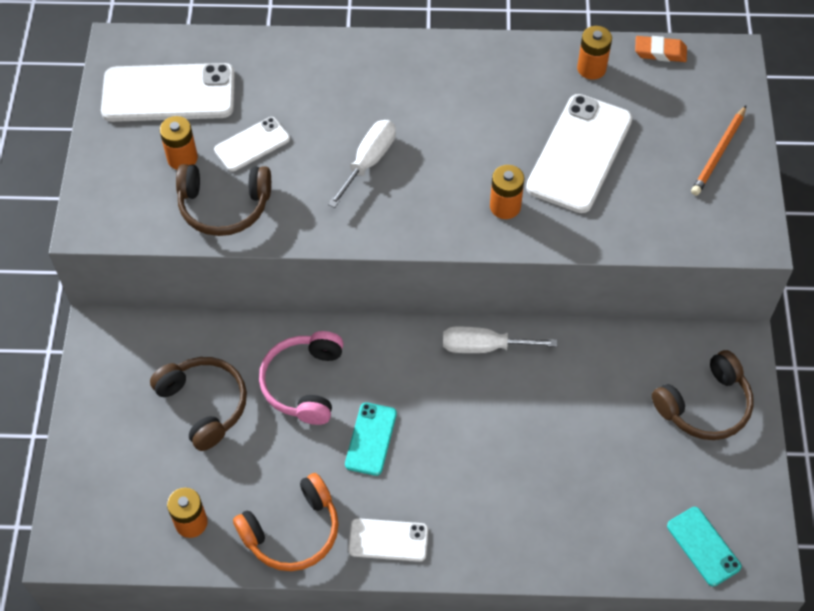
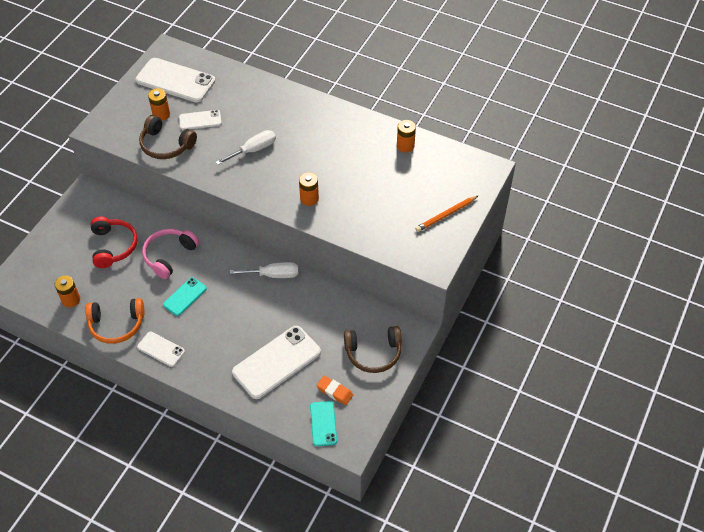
camera: 25 degrees right, 5 degrees down
(204, 405) = (113, 246): brown headphones -> red headphones
(484, 346) = (273, 275): white screwdriver -> white screwdriver turned 150 degrees clockwise
(579, 153) = (368, 187): white phone -> white phone (276, 362)
(660, 52) = (450, 151): orange eraser -> orange eraser (334, 392)

